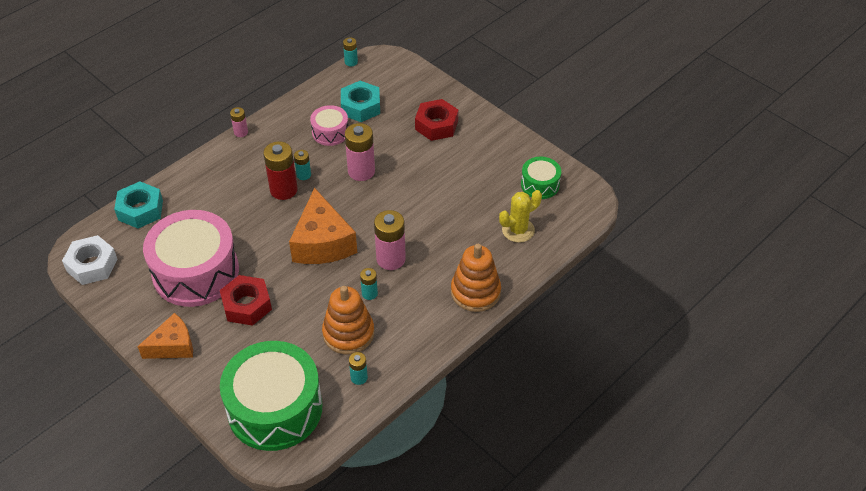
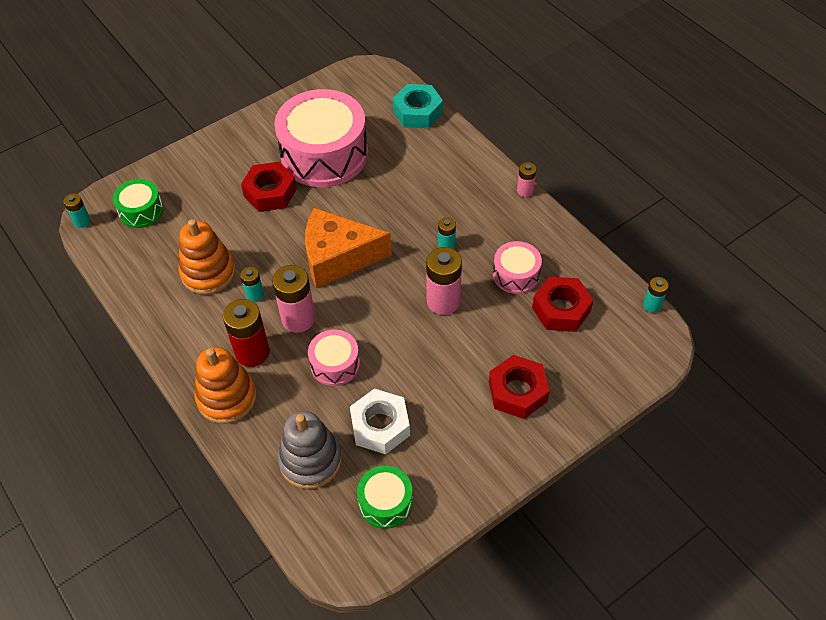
camera: 100 degrees right, 5 degrees up
(92, 265) = (352, 82): white nut -> white nut (380, 426)
(173, 346) = (238, 140): orange cheese -> none
(275, 408) = (141, 211): green drum -> green drum, size x0.48
(283, 190) = (425, 226): red battery -> red battery (252, 352)
(359, 377) = (151, 278): turquoise battery -> turquoise battery (82, 221)
(360, 107) = (561, 309): turquoise nut -> red nut
(431, 228) = (335, 364): none -> pink drum
(518, 230) = (310, 460): yellow cactus -> grey stacking toy

